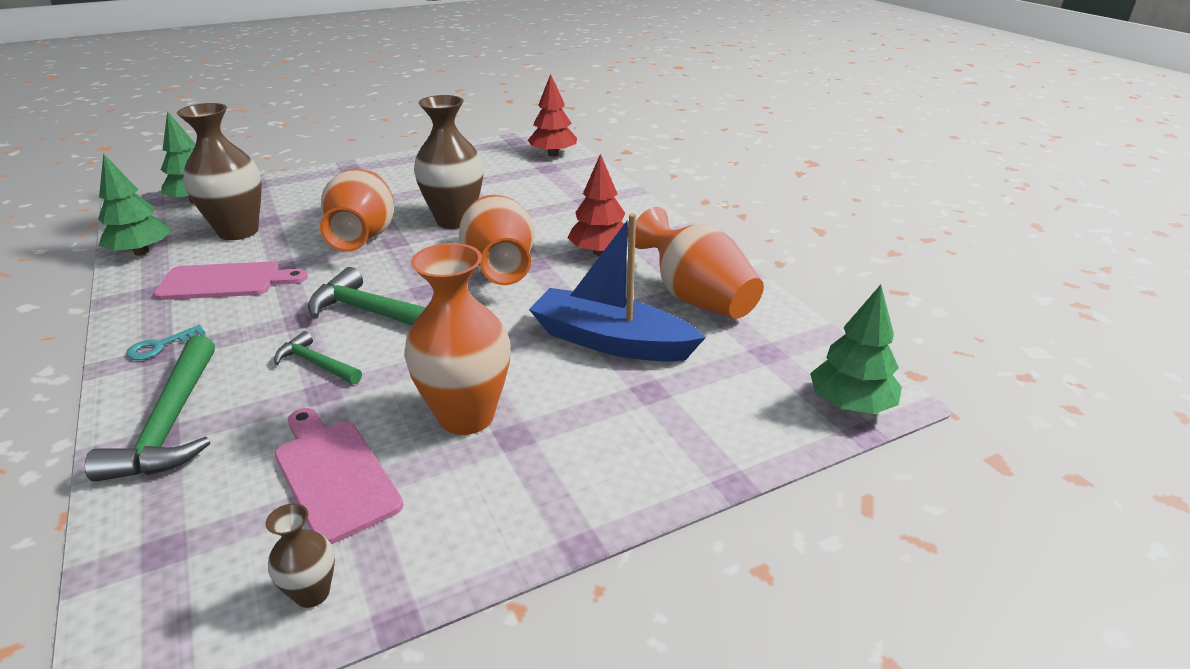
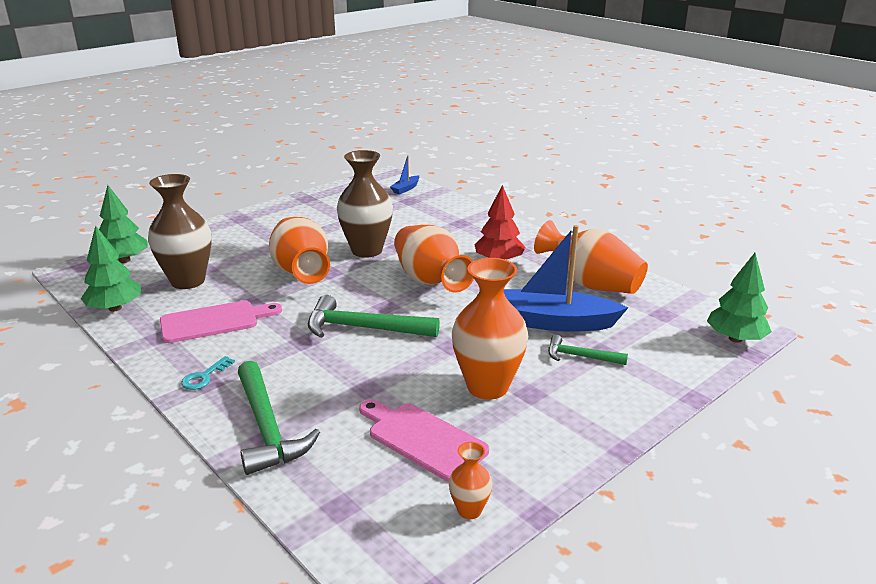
camera: 15 degrees left, 5 degrees down
(312, 593) = (469, 510): brown vase -> orange vase
(316, 364) = (345, 370): green hammer -> green hammer (580, 356)
(553, 154) = (405, 189): red tree -> blue boat

